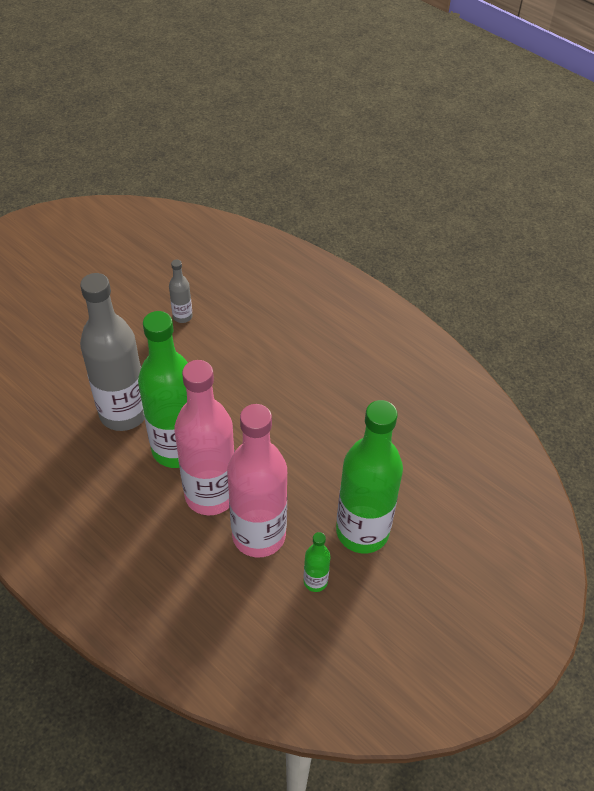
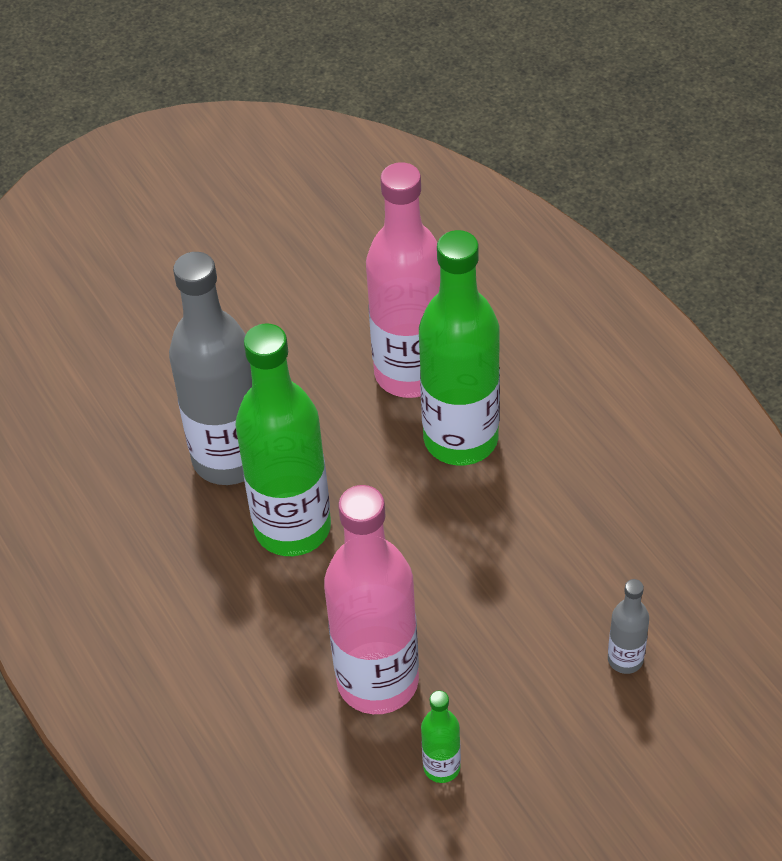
camera: 20 degrees right, 0 degrees up
(182, 316) = (356, 323): grey bottle -> grey bottle (625, 659)
(210, 495) = (323, 606): pink bottle -> pink bottle (410, 373)
(362, 531) = (535, 709): green bottle -> green bottle (460, 439)

